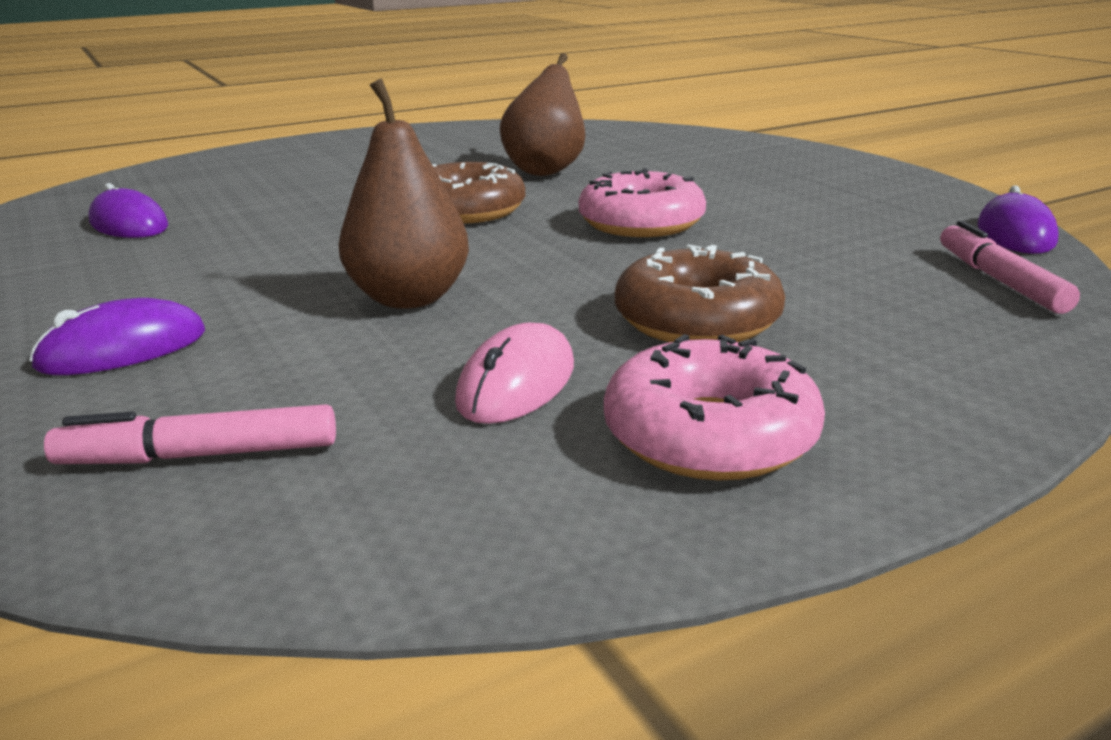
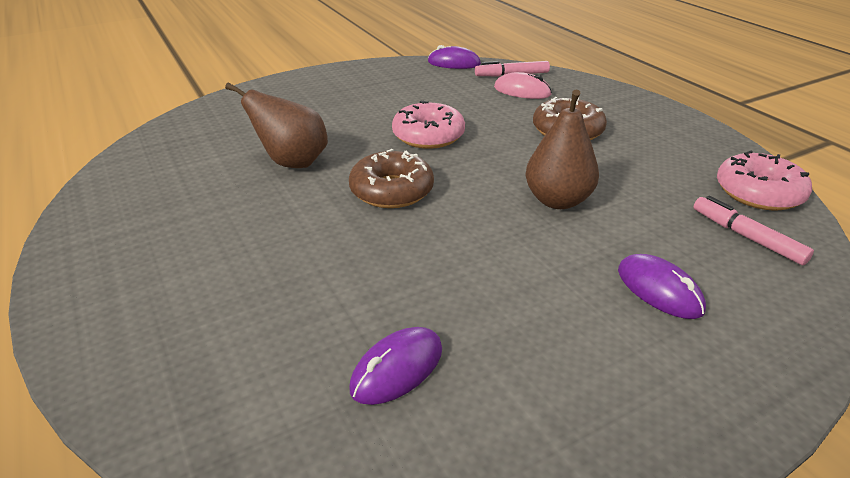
camera: 90 degrees left, 10 degrees up
(199, 456) = (746, 237): pink marker -> pink marker turned 150 degrees clockwise
(517, 383) = (645, 169): pink mouse -> pink mouse (522, 91)
(710, 436) = (667, 135): pink donut -> pink donut (758, 192)

